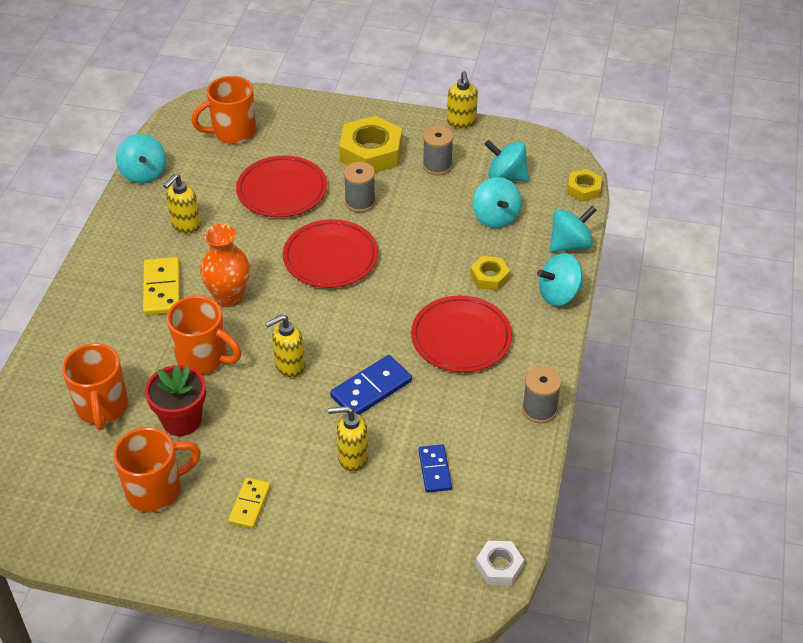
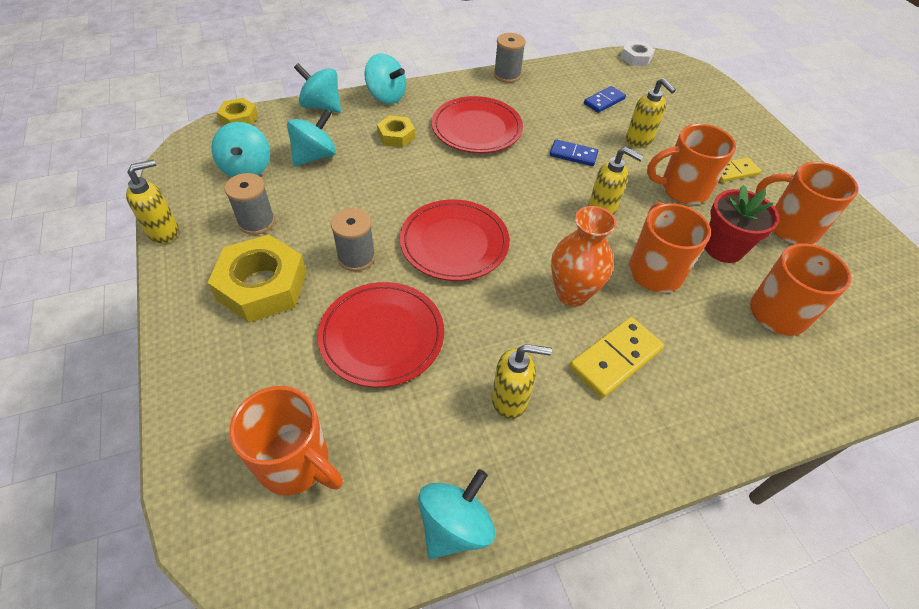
camera: 125 degrees left, 5 degrees up
(263, 442) = (682, 189): none -> orange mug
(371, 389) = (573, 155): blue domino -> blue domino, size x0.66

